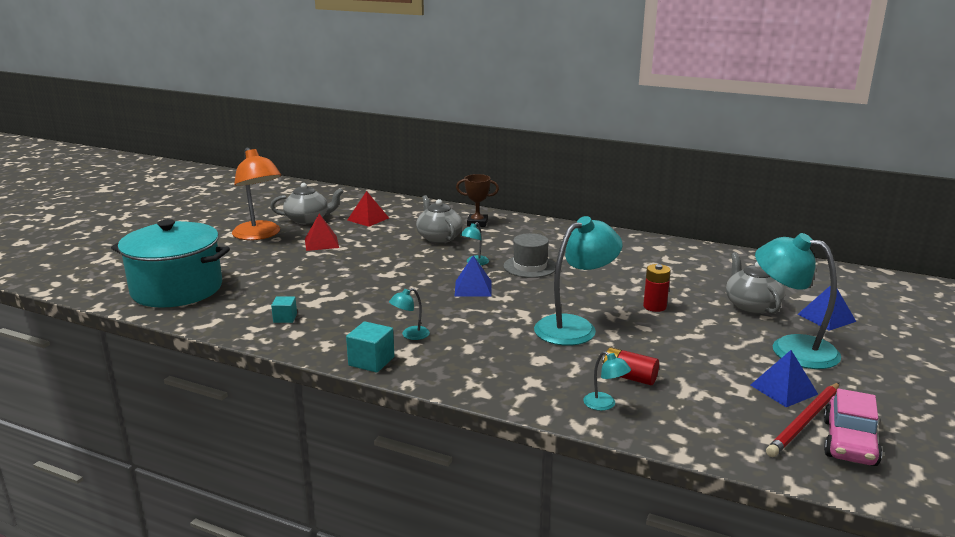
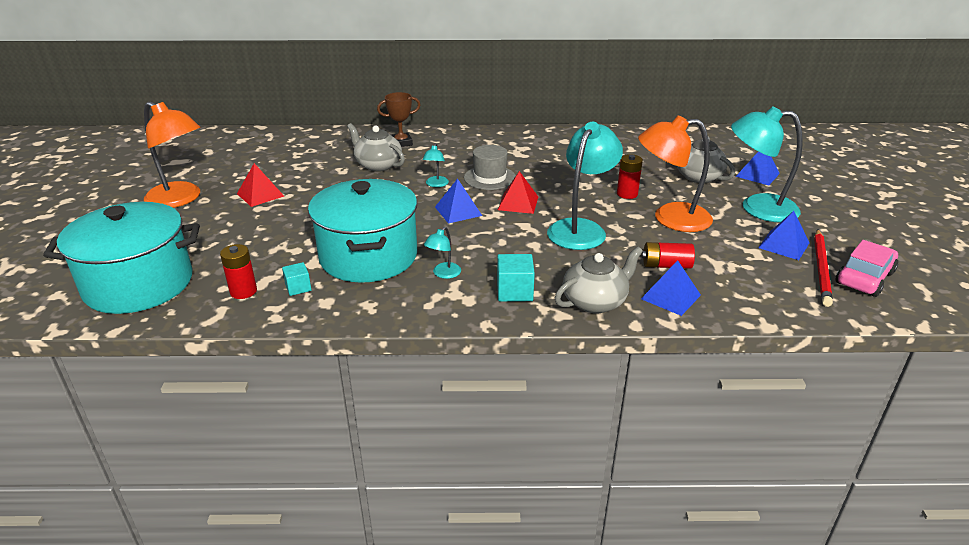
camera: 25 degrees left, 10 degrees up
(243, 311) = (243, 291): none -> red battery
(308, 220) = (221, 171): grey teapot -> grey teapot (595, 301)
(361, 307) = (368, 256): none -> turquoise pot
(368, 219) = (286, 158): red pyramid -> red pyramid (518, 203)
(371, 361) = (431, 311): turquoise cube -> turquoise cube (514, 291)
(605, 405) = (670, 297): turquoise lamp -> blue pyramid
(678, 337) = (670, 218): none -> orange lamp
(849, 442) = (864, 278): pink car -> pink car turned 135 degrees counterclockwise

